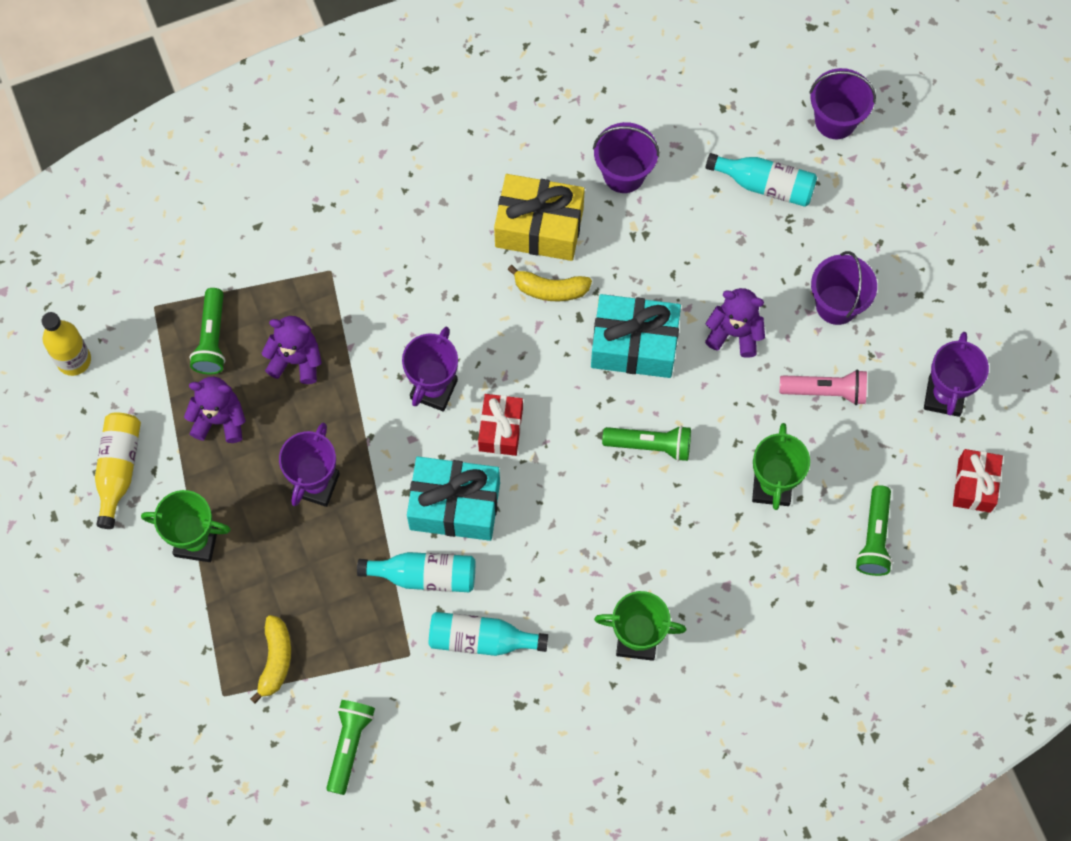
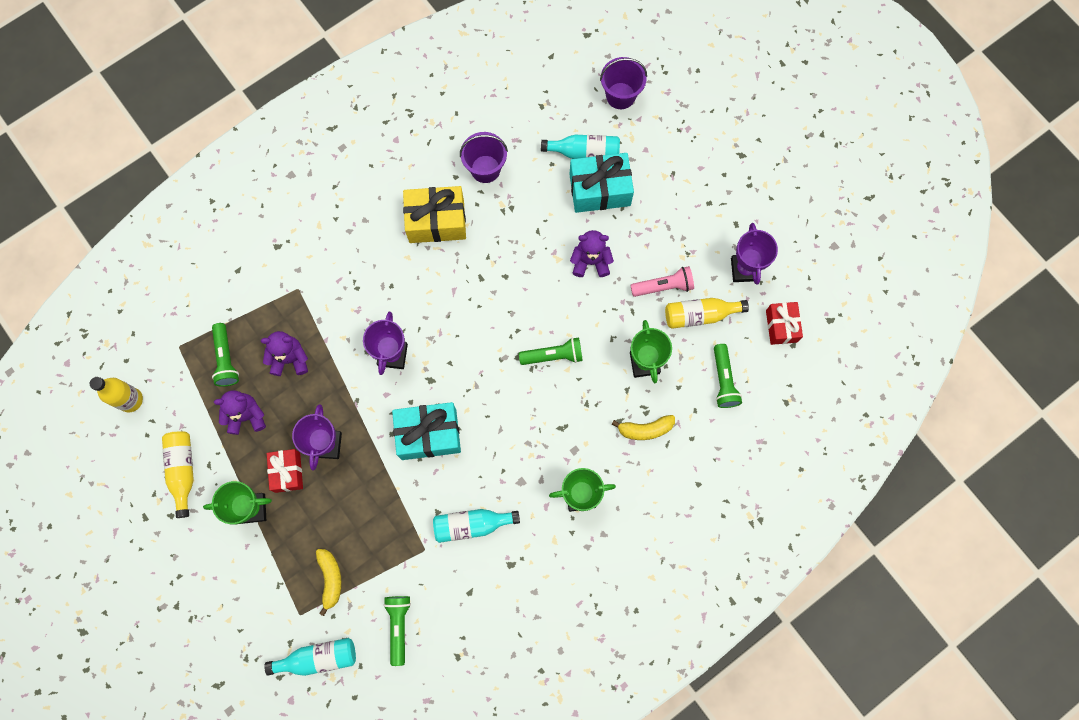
camera: 15 degrees left, 5 degrees up
(424, 575) = (420, 490): turquoise bottle -> turquoise bottle (318, 658)
(501, 429) = (447, 371): red gift -> red gift (287, 472)
(550, 289) = (455, 263): yellow banana -> yellow banana (645, 429)
(634, 345) = (524, 287): turquoise gift -> turquoise gift (600, 190)
(837, 304) = (655, 224): purple bucket -> none
(865, 442) = (700, 315): none -> yellow bottle

